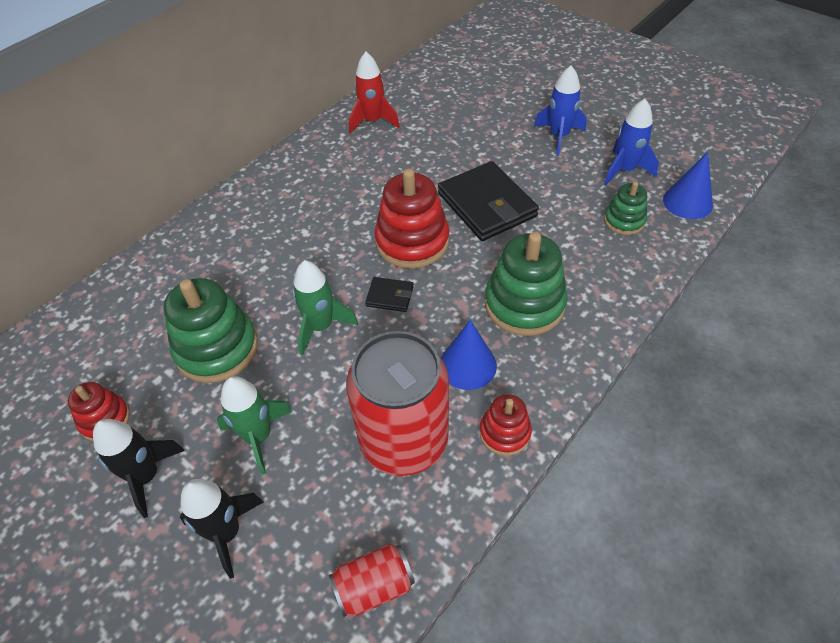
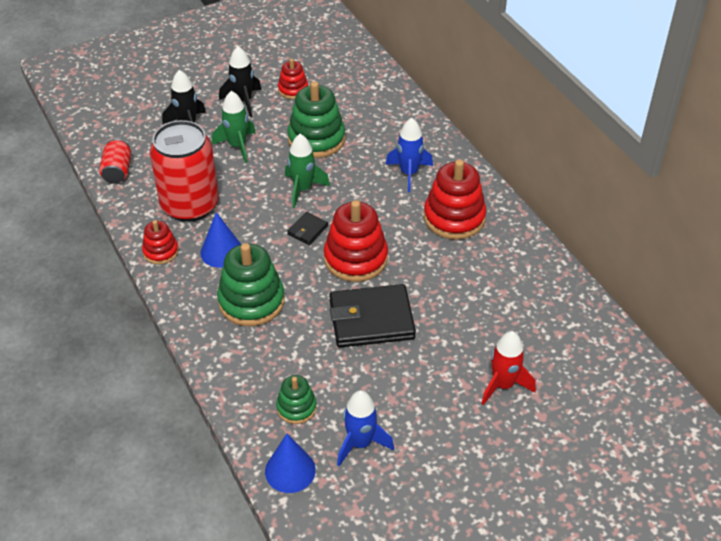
camera: 110 degrees right, 5 degrees down
(315, 188) = (454, 218): none -> red stacking toy
(373, 121) = (533, 278): red rocket -> red rocket (503, 385)
(559, 136) = (439, 413): blue rocket -> blue rocket (409, 173)

